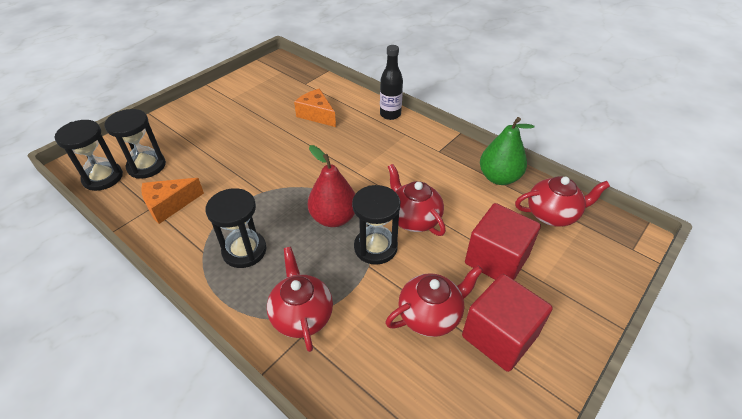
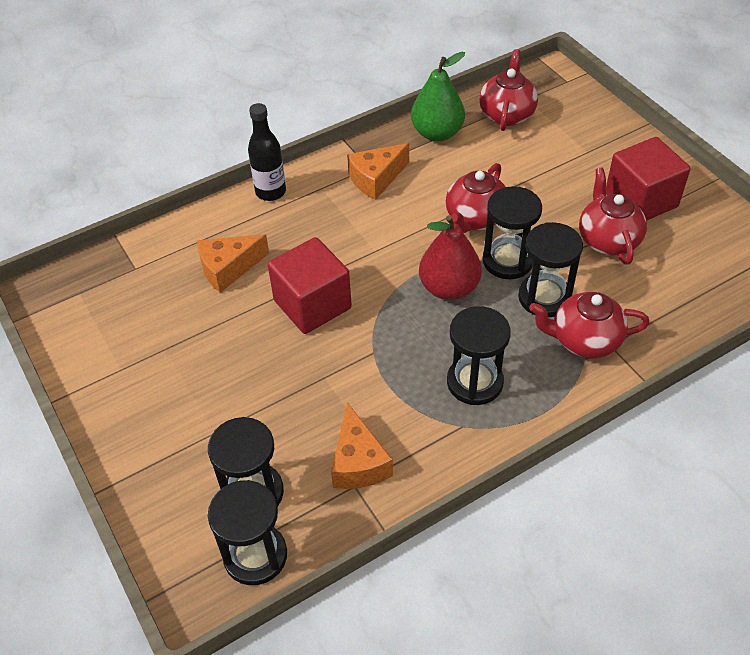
camera: 70 degrees left, 5 degrees up
(343, 279) = (544, 297): none -> black hourglass
(413, 219) = (475, 219): red teapot -> red teapot turned 45 degrees counterclockwise
(428, 157) = (376, 179): none -> orange cheese
(496, 259) = (553, 173): red cube -> red cube (312, 304)

